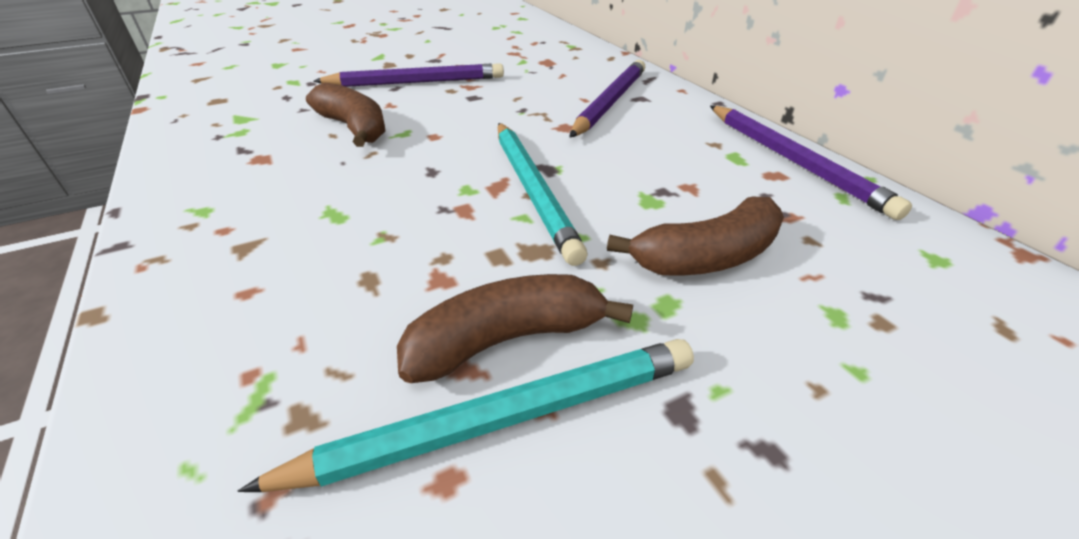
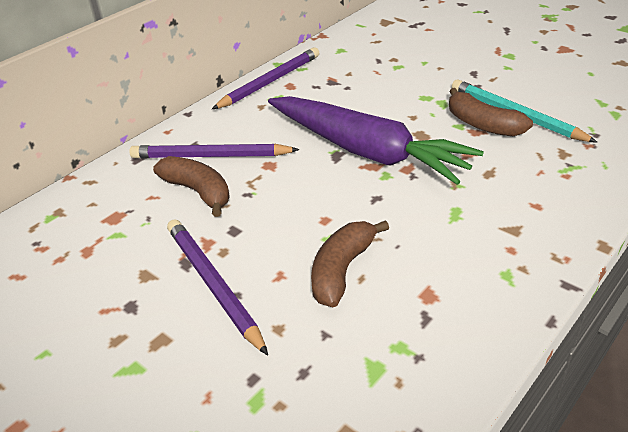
camera: 110 degrees left, 0 degrees up
(533, 190) = (367, 151): turquoise pencil -> purple carrot
(706, 257) = (385, 93): brown banana -> brown banana (198, 192)

